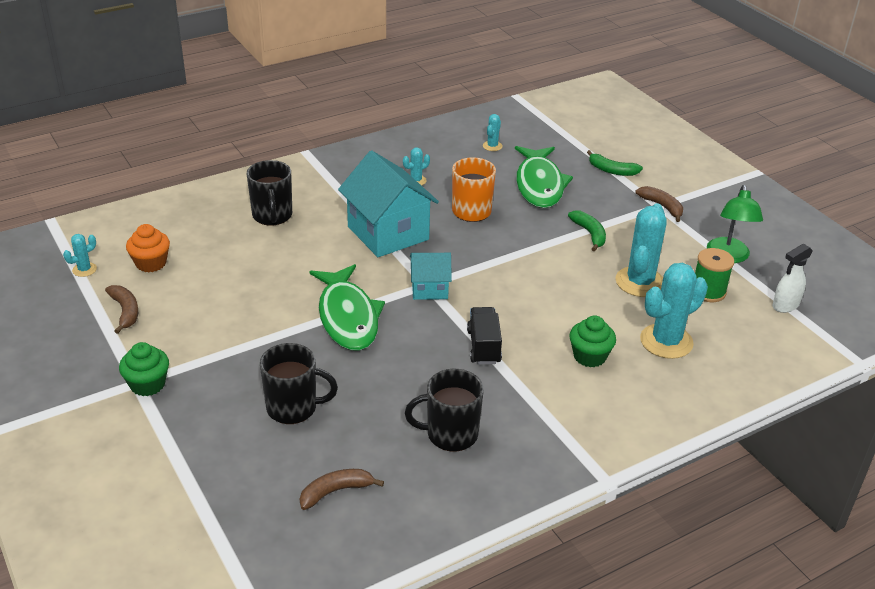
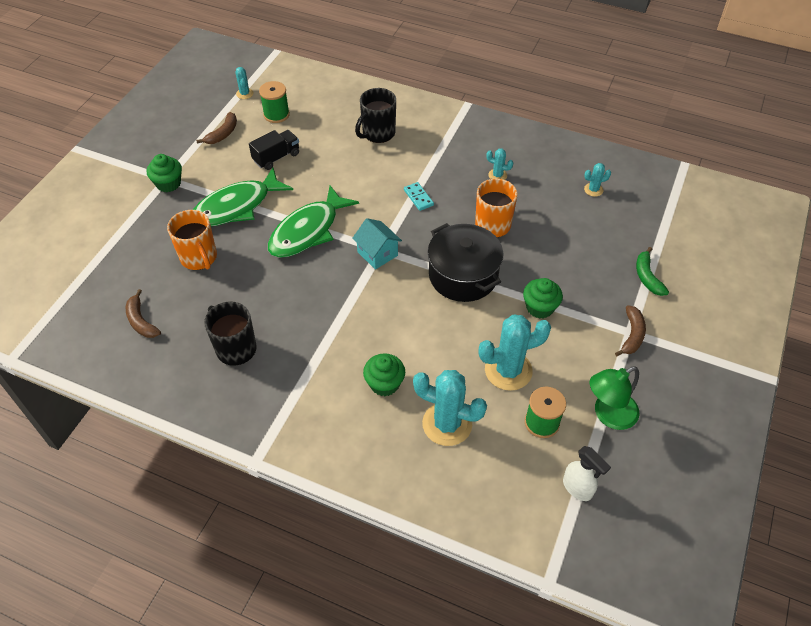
camera: 55 degrees right, 15 degrees up
(84, 269) = (244, 94): turquoise cactus -> turquoise cactus turned 60 degrees clockwise
(151, 263) = (276, 114): orange cupcake -> green spool
(293, 408) = (199, 258): black mug -> orange mug
(335, 491) = (141, 321): brown banana -> brown banana turned 150 degrees counterclockwise
(388, 233) = (418, 197): turquoise house -> turquoise domino
(483, 346) = (341, 317): black truck -> black truck (276, 157)
(511, 254) = (463, 275): none -> black pot
(539, 185) = (573, 244): green fish -> green fish (237, 206)
(589, 234) = (540, 307): green banana -> green cupcake
(785, 305) = (577, 488): white spray bottle -> white spray bottle turned 150 degrees counterclockwise

